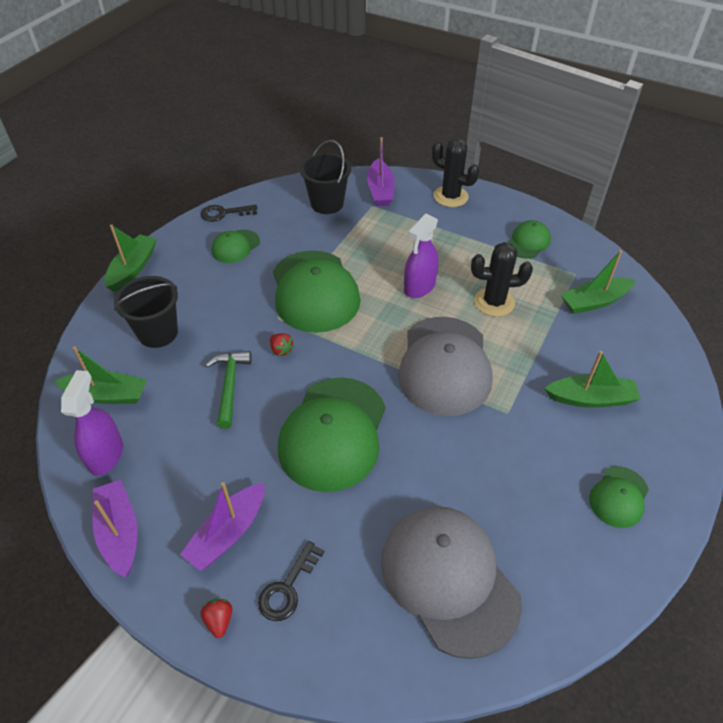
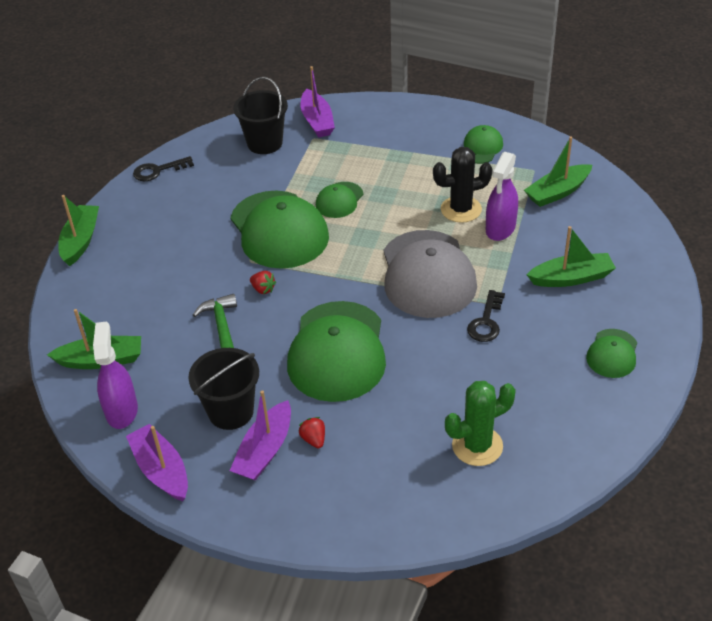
camera: 10 degrees left, 5 degrees down
(158, 333) = (131, 296): black bucket -> black bucket (231, 412)
(219, 620) = (280, 518): red strawberry -> red strawberry (314, 439)
(235, 246) = (182, 201): green cap -> green cap (339, 200)
(288, 587) = (334, 481): black key -> black key (486, 321)
(419, 287) = (383, 208): purple spray bottle -> purple spray bottle (500, 228)
(449, 579) = (477, 446): grey cap -> green cactus
(450, 196) = (392, 116): black cactus -> none

